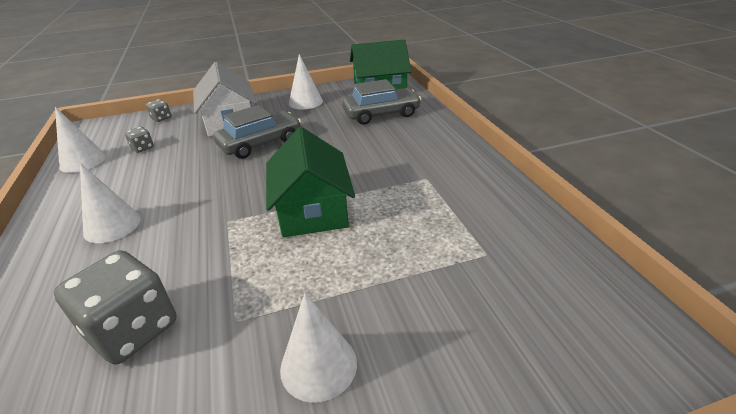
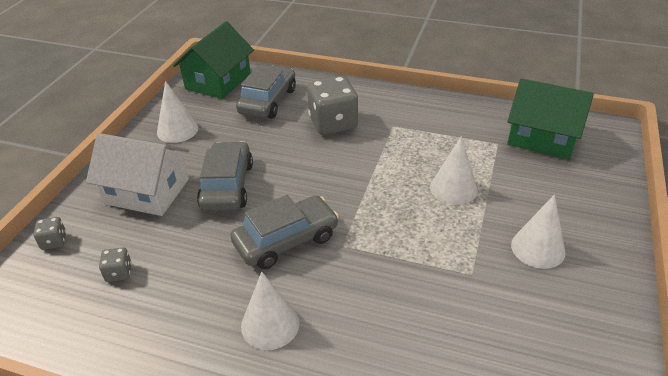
camera: 55 degrees left, 5 degrees up
(83, 161) = (83, 332): white cone -> white cone (453, 188)
(133, 329) = (438, 332): grey dice -> grey dice (333, 123)
(215, 192) = (286, 240): none -> grey car
(312, 210) = (376, 194): green house -> green house (542, 137)

